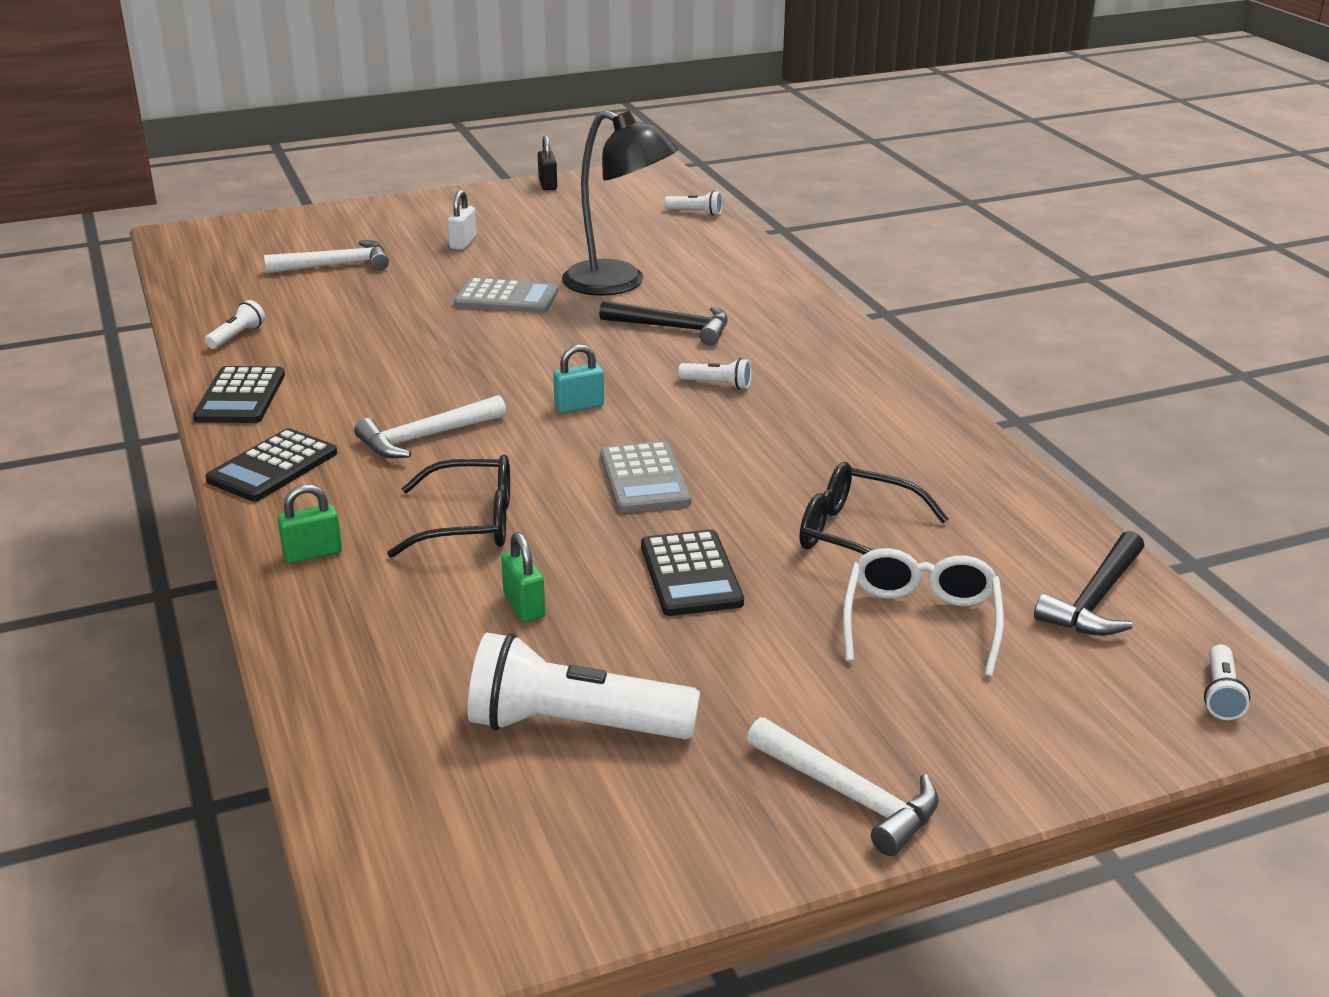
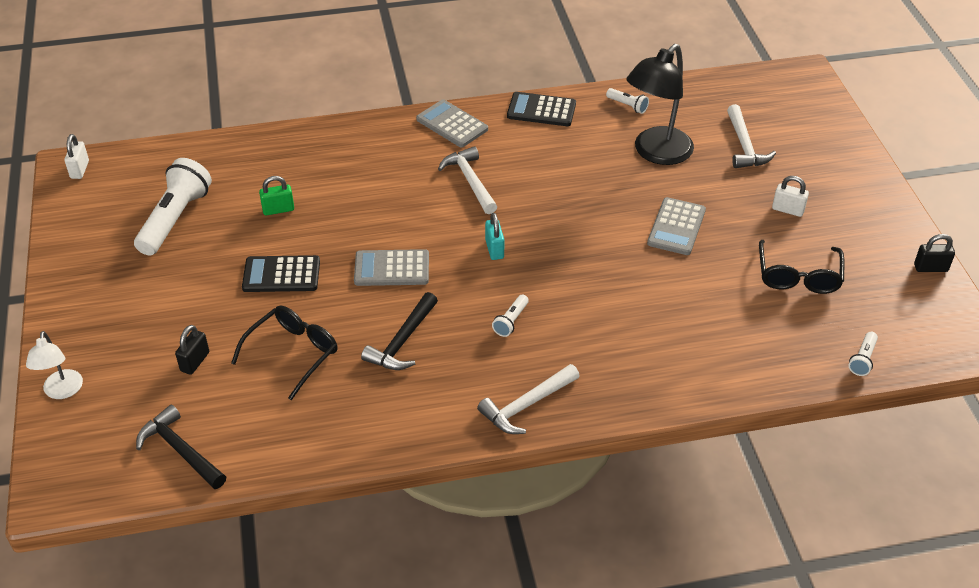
camera: 100 degrees right, 15 degrees up
(272, 467) = (452, 124): black calculator -> grey calculator
(312, 554) = (356, 139): green padlock -> none
(423, 925) = (79, 170): none -> white padlock
(468, 523) = (366, 194): black glasses -> black glasses (798, 275)
(618, 283) = (698, 290): black lamp -> black lamp (656, 153)
(673, 328) = (610, 311): black hammer -> black hammer (402, 341)
(850, 796) = (79, 303): white hammer -> white hammer (526, 405)
(921, 623) = (195, 362): white glasses -> black padlock
(1067, 755) = (62, 391): none -> white lamp
(1221, 695) = (71, 477): white flashlight -> none

